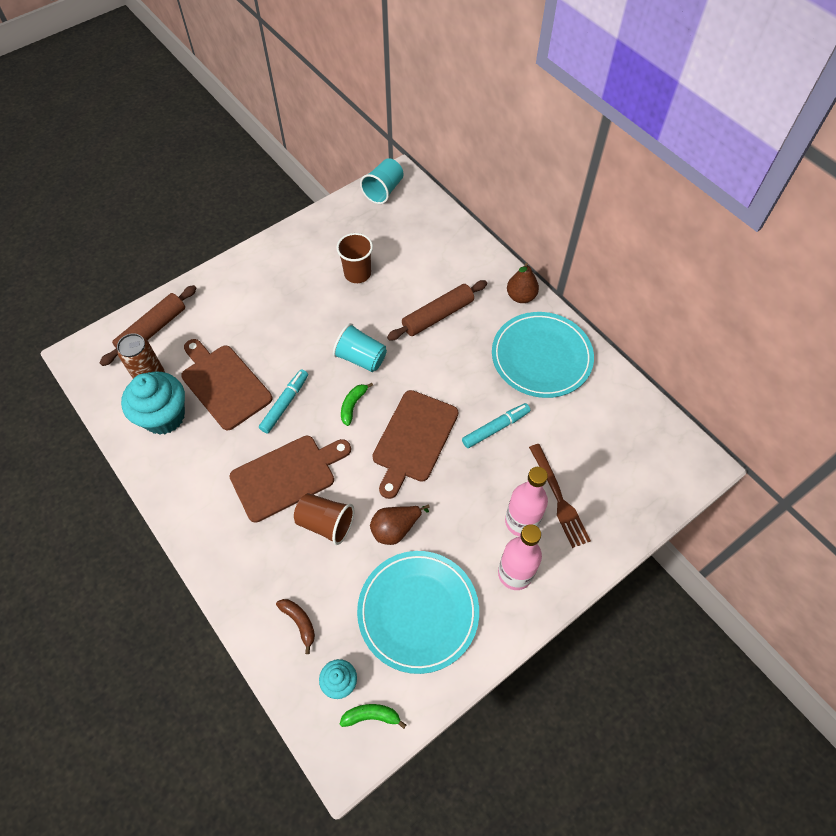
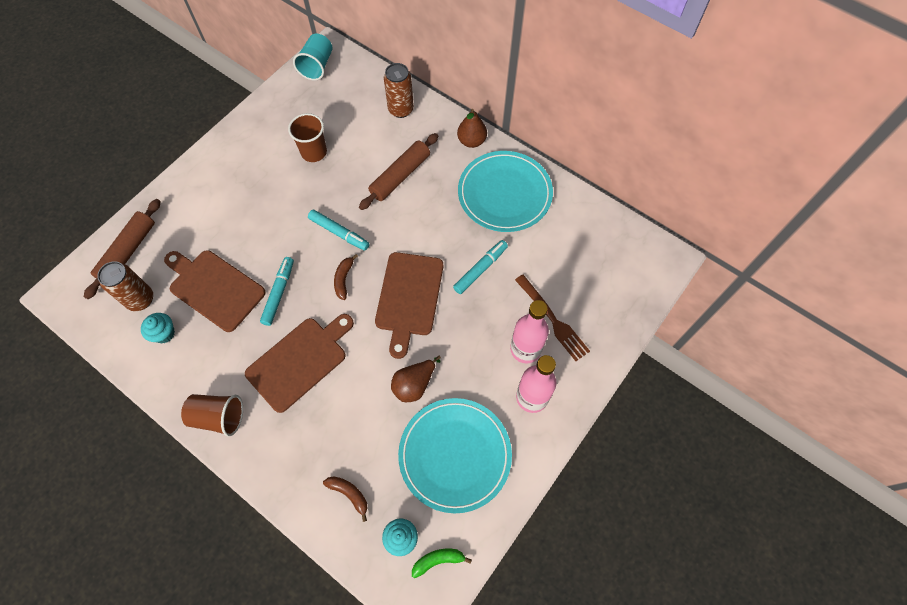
camera: 15 degrees left, 5 degrees up
(164, 416) = (164, 333): turquoise cupcake -> turquoise cupcake, size x0.52
(326, 523) = (348, 396): brown cup -> brown cup (218, 417)
(353, 405) = (344, 279): green banana -> brown banana
(361, 358) = (339, 233): turquoise cup -> turquoise marker
(456, 250) = (401, 109): none -> brown can

